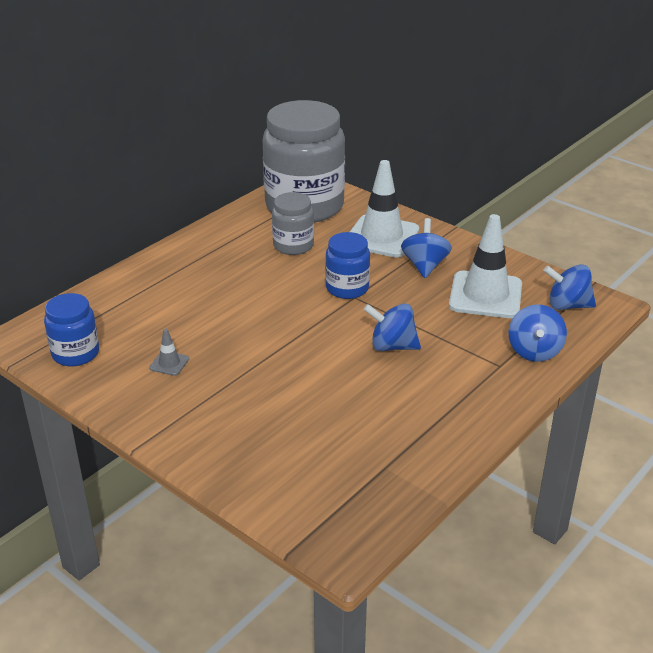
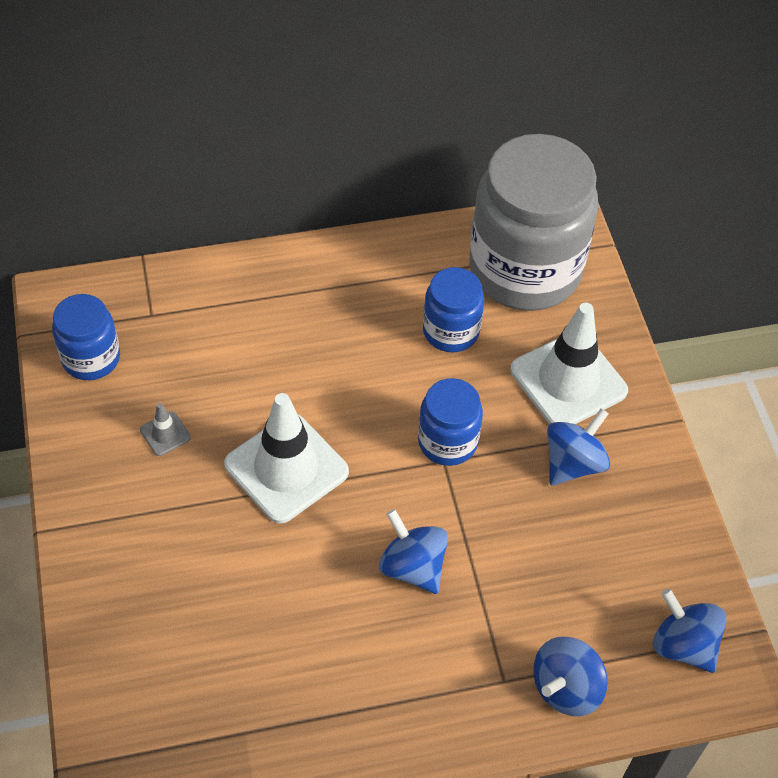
camera: 35 degrees right, 20 degrees up
(293, 245) = (451, 331): grey jar -> blue jar
(485, 295) = (598, 560): white traffic cone -> white traffic cone (286, 468)

